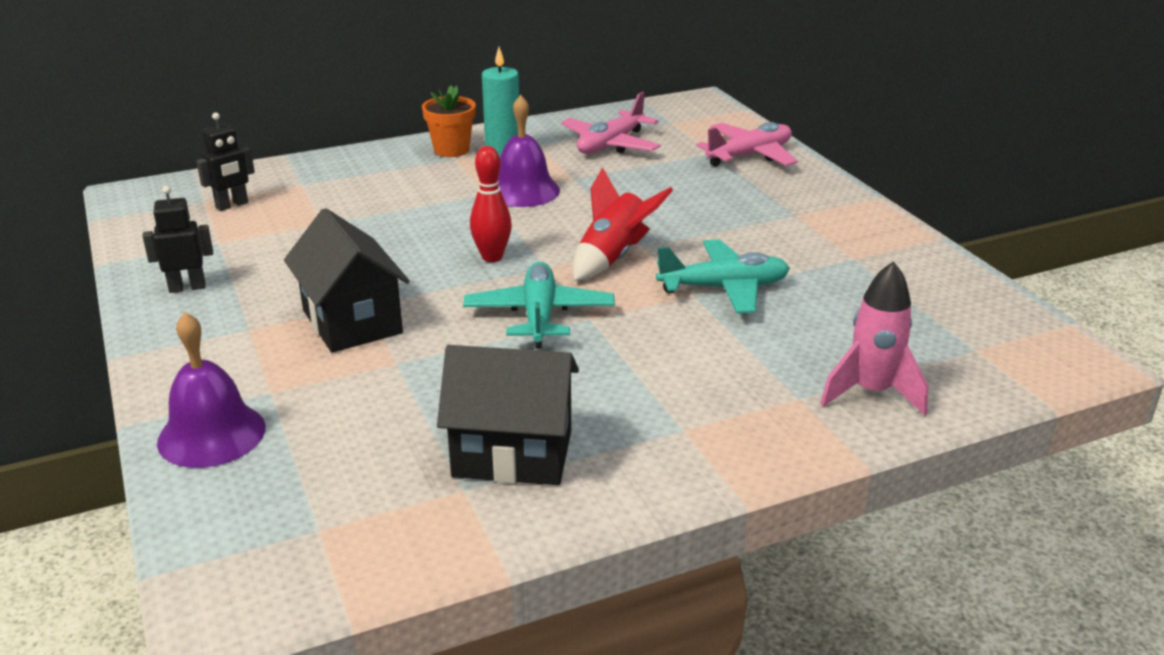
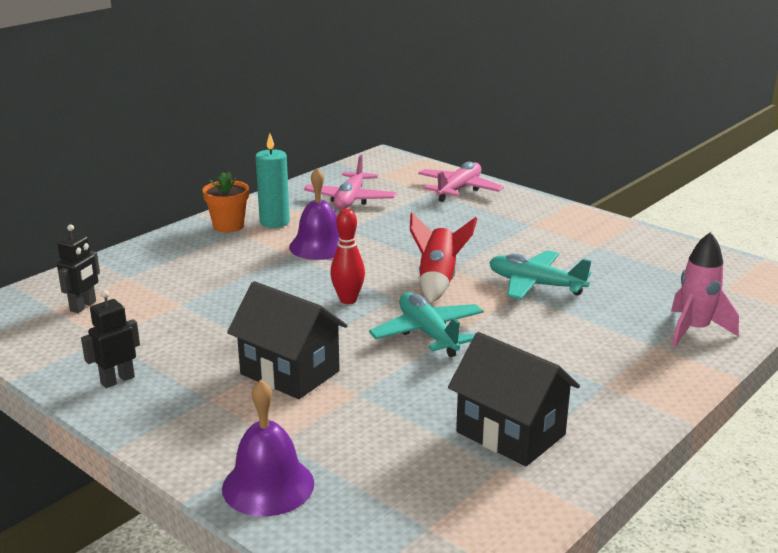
camera: 25 degrees left, 5 degrees down
(512, 453) = (510, 433): black house -> black house turned 60 degrees clockwise
(724, 288) = (535, 285): turquoise plane -> turquoise plane turned 120 degrees counterclockwise

